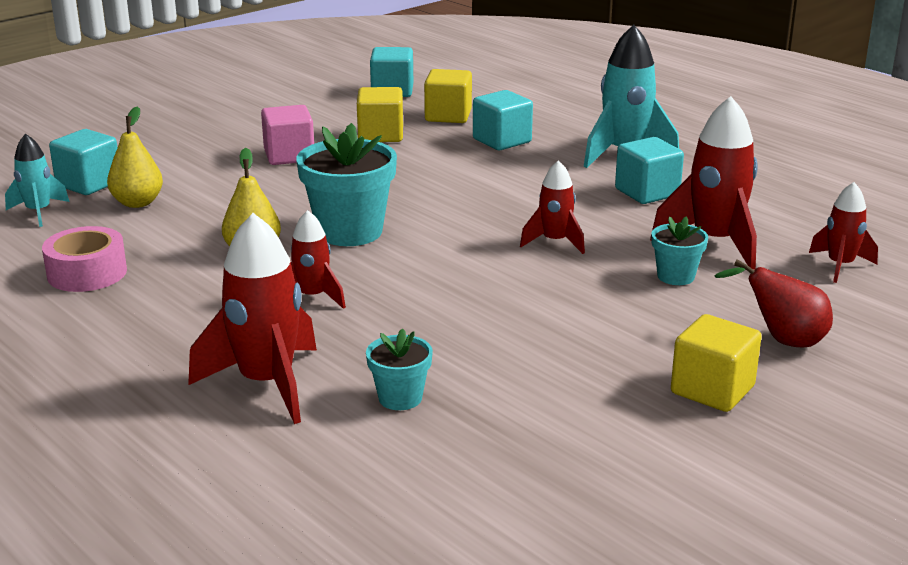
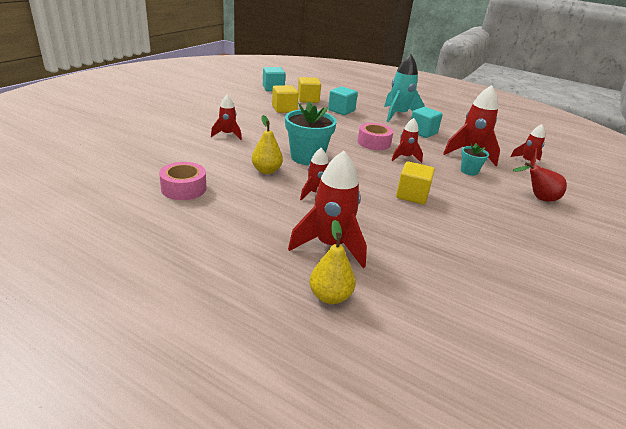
camera: 20 degrees left, 5 degrees up
(38, 212) = (132, 155): turquoise rocket -> none
(89, 184) = (150, 138): turquoise cube -> none
(137, 203) = (185, 147): yellow pear -> yellow pear (330, 296)
(230, 182) = (227, 134): none -> red rocket
(289, 156) = (247, 120): pink cube -> none
(400, 398) = (403, 246): turquoise flower pot -> none
(514, 209) = (374, 143): none -> pink tape
(712, 390) = (534, 226): yellow cube -> yellow cube (412, 195)

